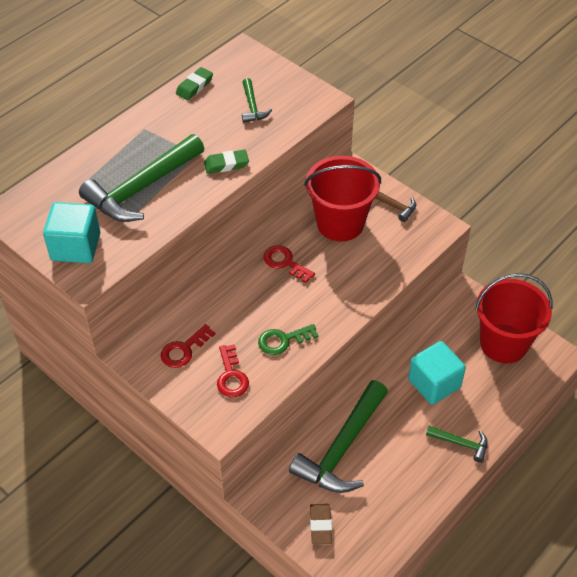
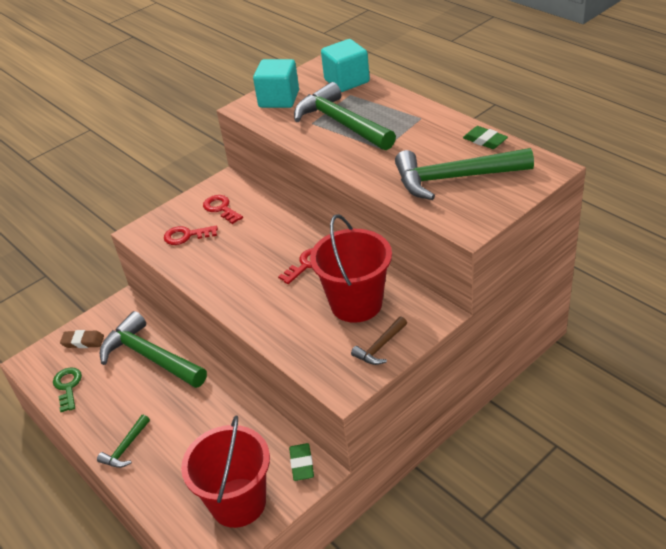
camera: 100 degrees right, 10 degrees down
(226, 164) = (367, 166): green eraser -> green eraser (302, 464)
(252, 107) = (454, 178): green hammer -> green hammer, size x2.13
(283, 340) = (215, 265): green key -> green key (68, 386)
(434, 383) = (201, 431): turquoise cube -> turquoise cube (346, 81)

